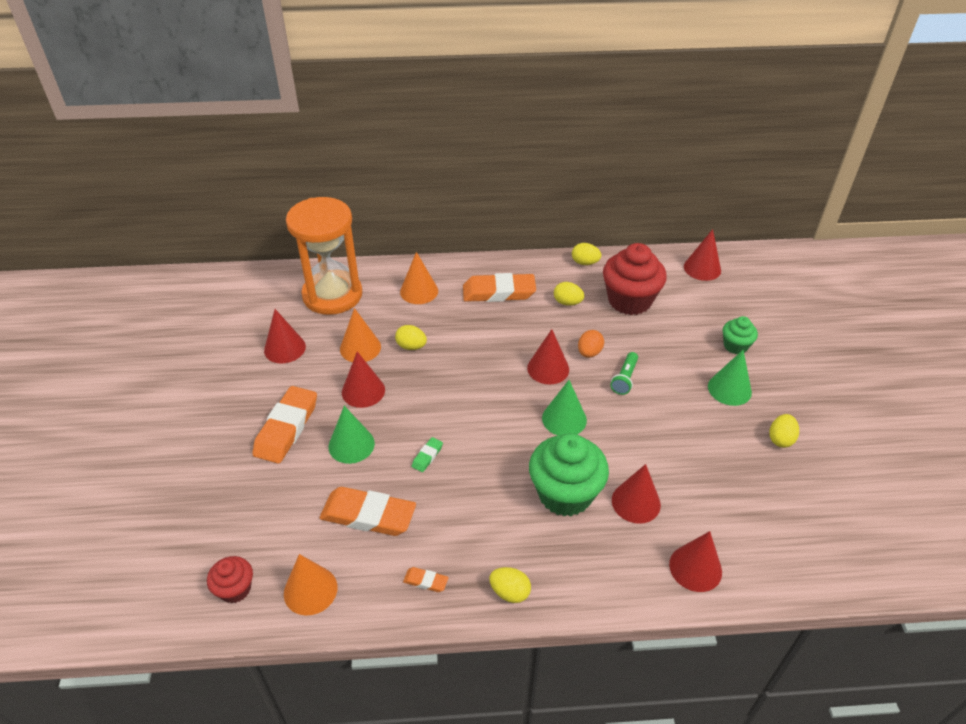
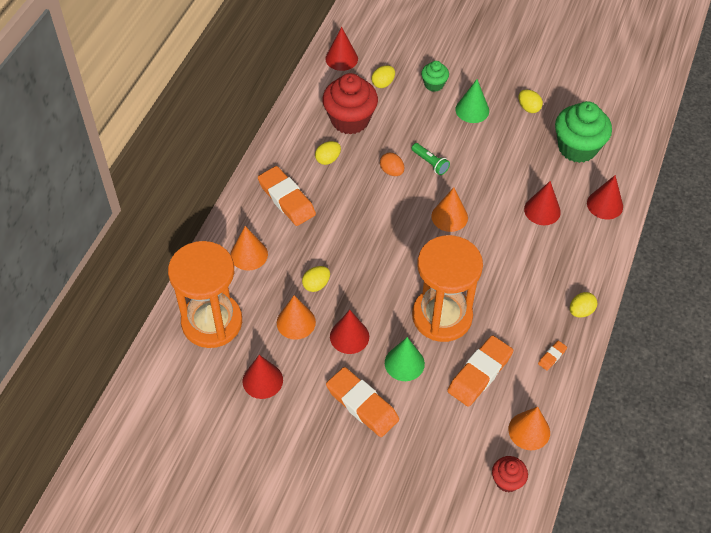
camera: 65 degrees left, 10 degrees up
(427, 456) = (442, 316): green eraser -> orange hourglass
(499, 292) = (286, 199): orange eraser -> orange eraser turned 60 degrees counterclockwise
(548, 368) = (393, 204): red cone -> none
(564, 419) = (449, 217): green cone -> orange cone
(565, 494) = (517, 246): green cupcake -> green cupcake (577, 148)
(585, 263) = (287, 126): yellow egg -> yellow egg (383, 83)

